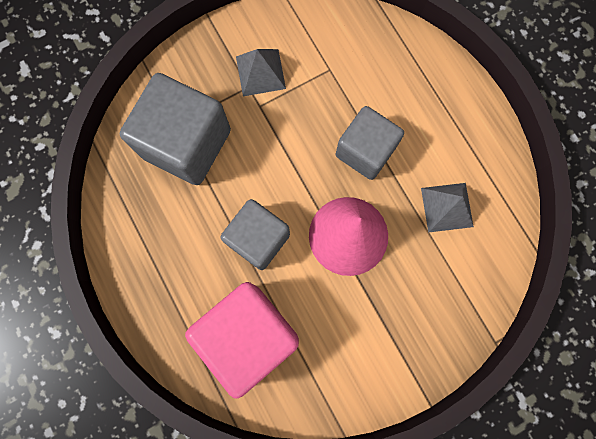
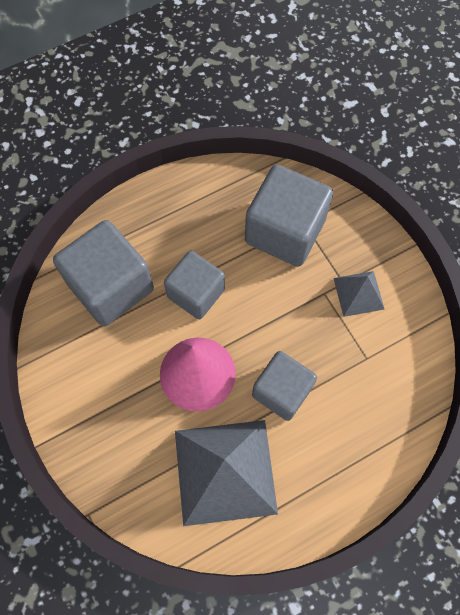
camera: 90 degrees right, 10 degrees down
(249, 335) = (111, 287): pink cube -> grey cube
(447, 207) = (225, 471): grey pyramid -> grey pyramid, size x2.01

